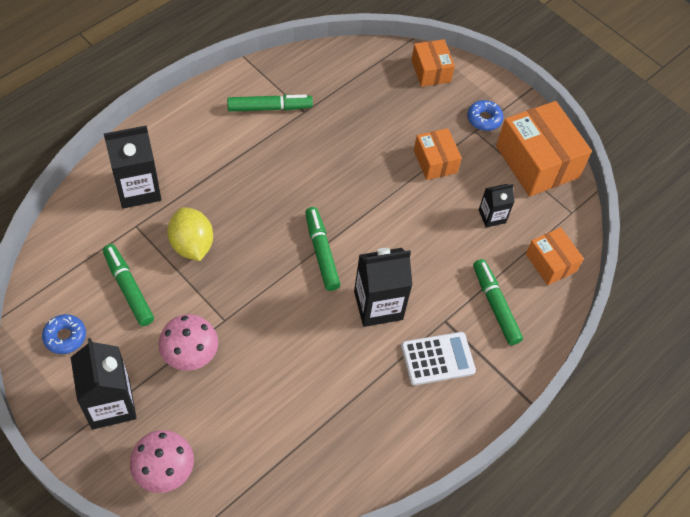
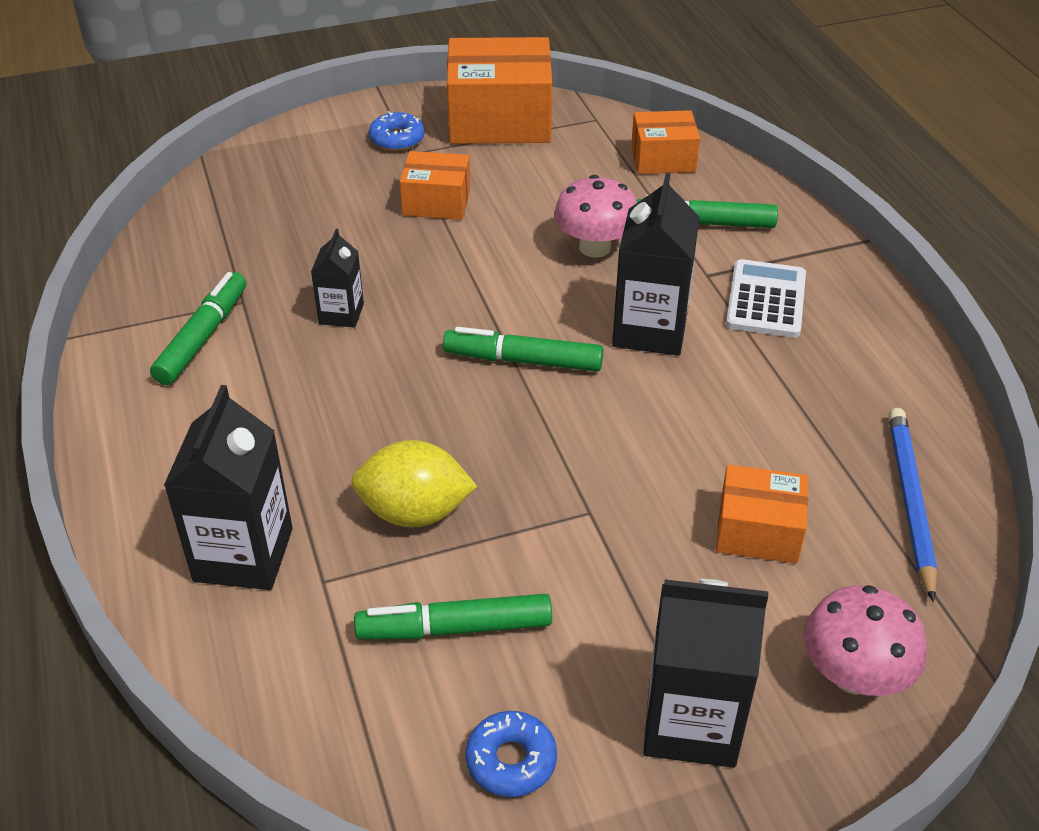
camera: 60 degrees left, 15 degrees down
(190, 354) = (637, 576): pink mushroom -> pink mushroom (595, 247)
(298, 475) = (910, 502): none -> blue pencil
(431, 71) = (275, 158): orange box -> orange box (758, 531)
(492, 216) = (561, 182): black carton -> black carton (341, 314)

